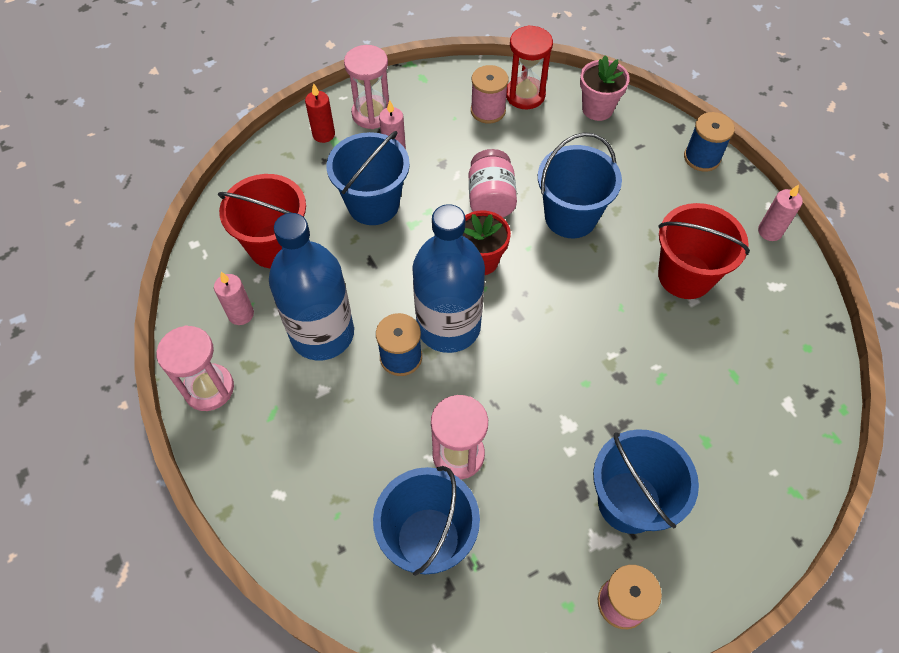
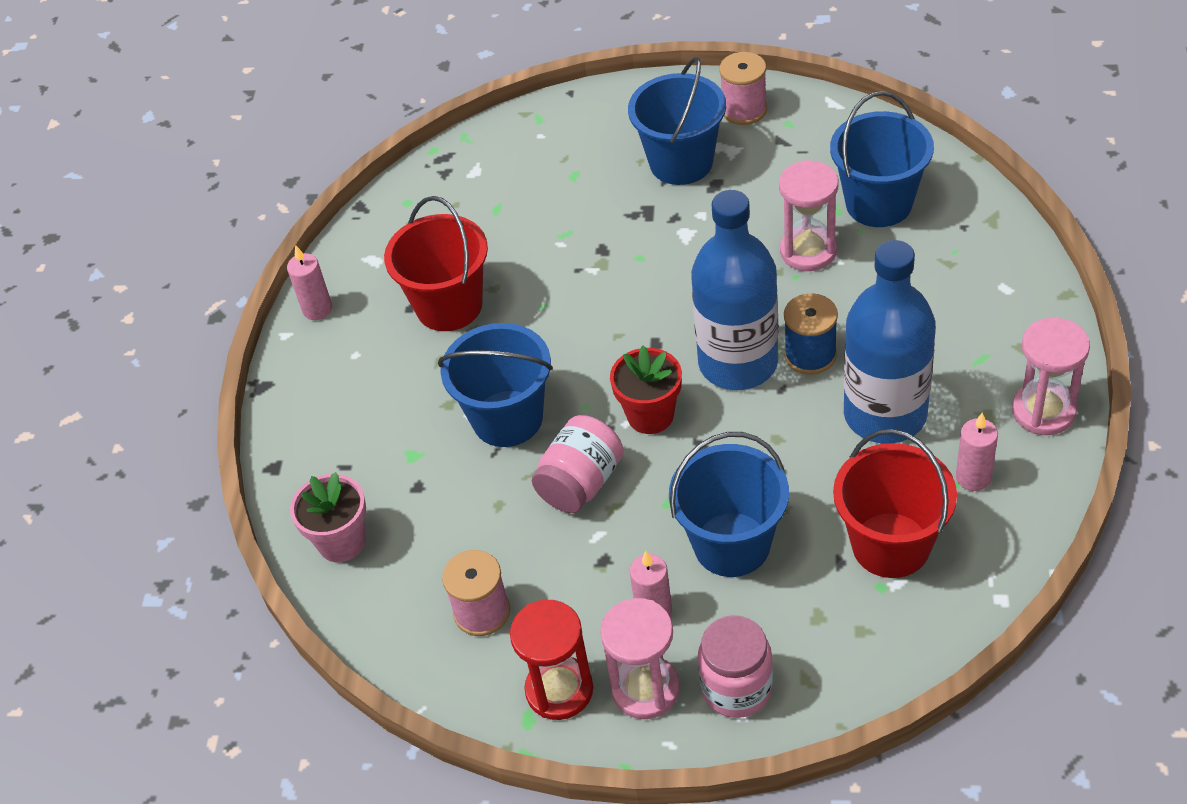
camera: 140 degrees left, 10 degrees down
(323, 134) = (736, 688): red candle -> pink jar
(525, 95) = (412, 611): red hourglass -> red hourglass (559, 690)
(702, 157) = (291, 418): blue spool -> none

